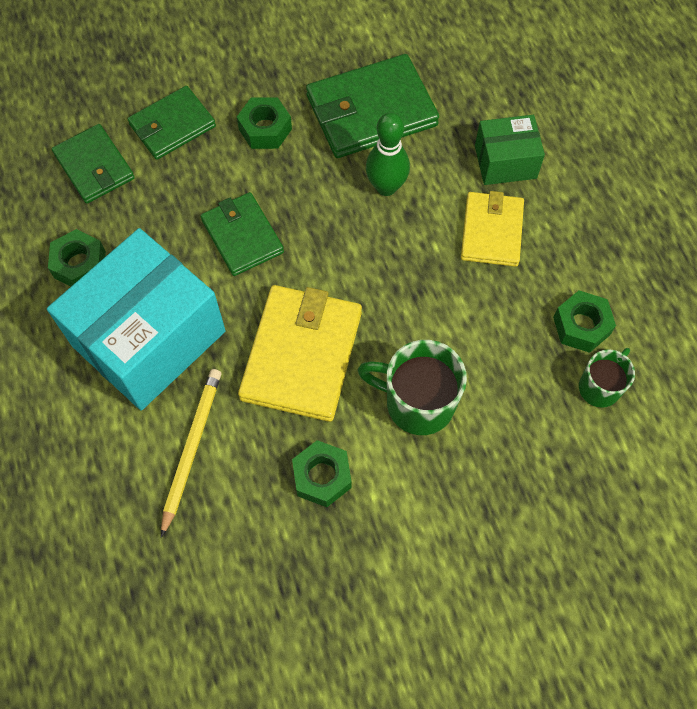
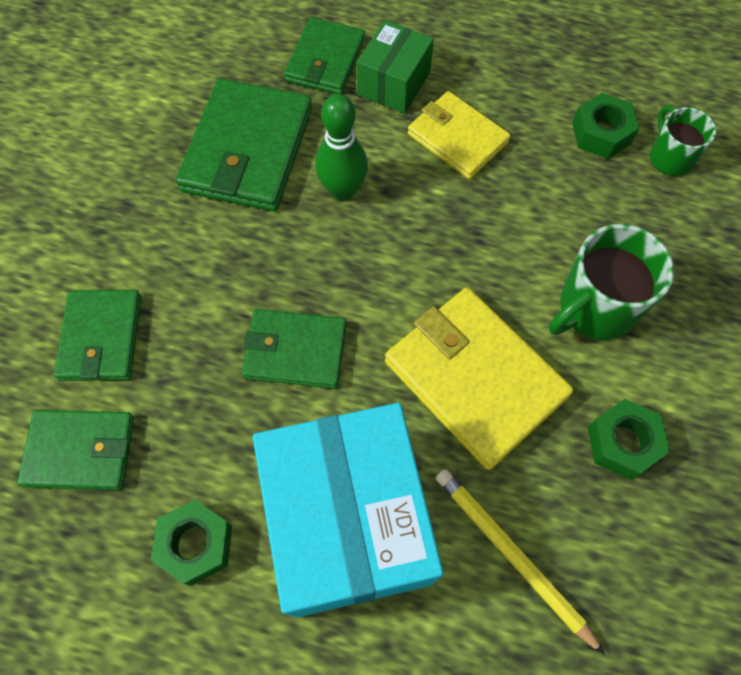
camera: 55 degrees left, 0 degrees up
(265, 129) = (186, 252): green nut -> none
(488, 107) = (325, 60): none -> green wallet

